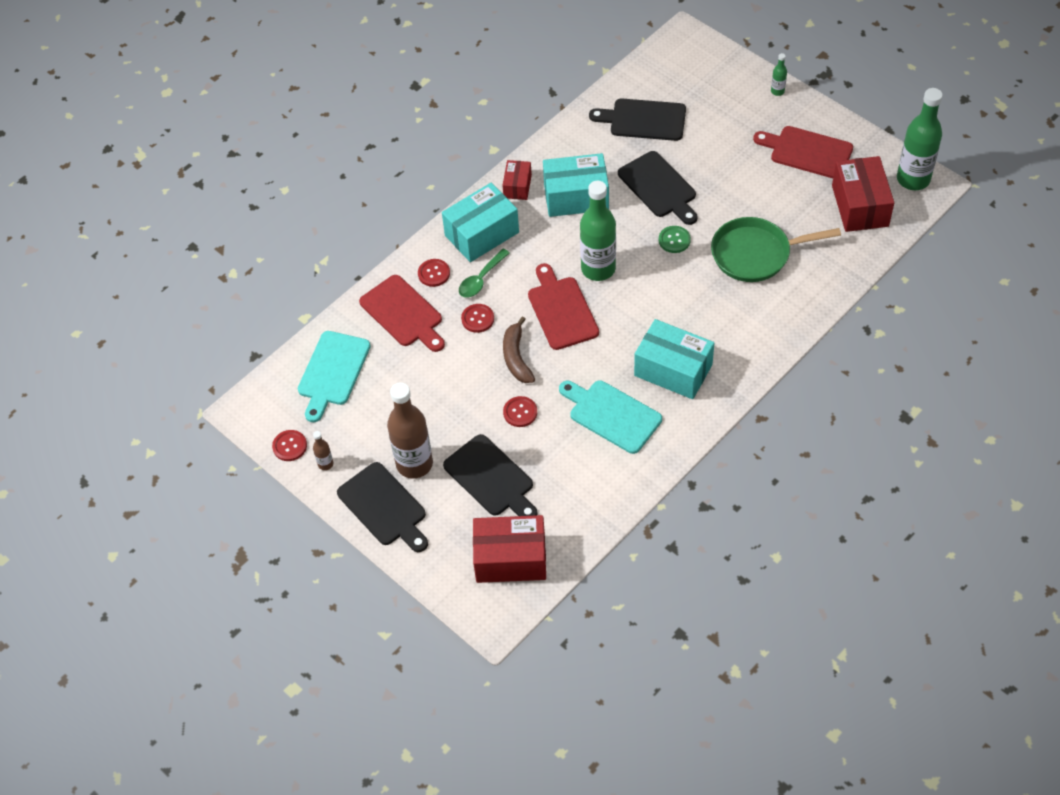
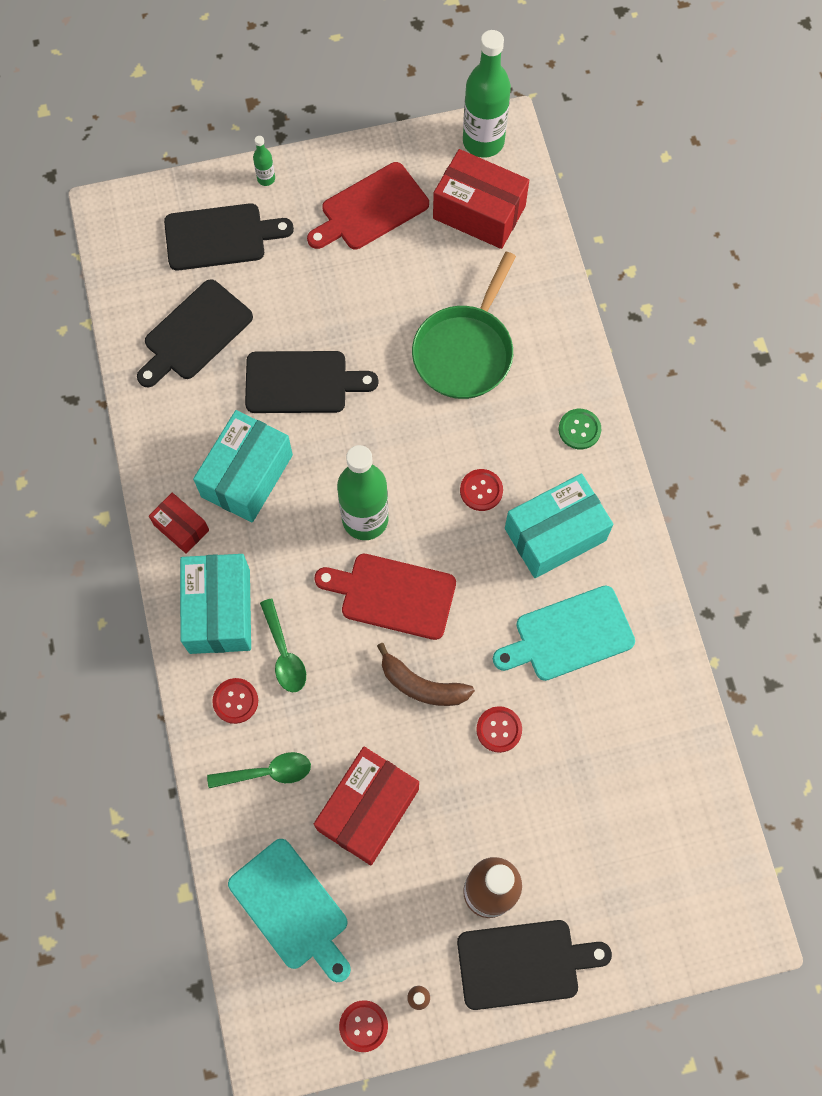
camera: 60 degrees left, 15 degrees up
(403, 313) = (267, 772): red cutting board -> green spoon
(477, 319) = (337, 693): red button -> red button (481, 490)
(491, 478) = (565, 817): black cutting board -> black cutting board (220, 237)
(510, 559) = (682, 863): red box -> red box (368, 809)
(674, 240) = (386, 417): green button -> green button (579, 429)

